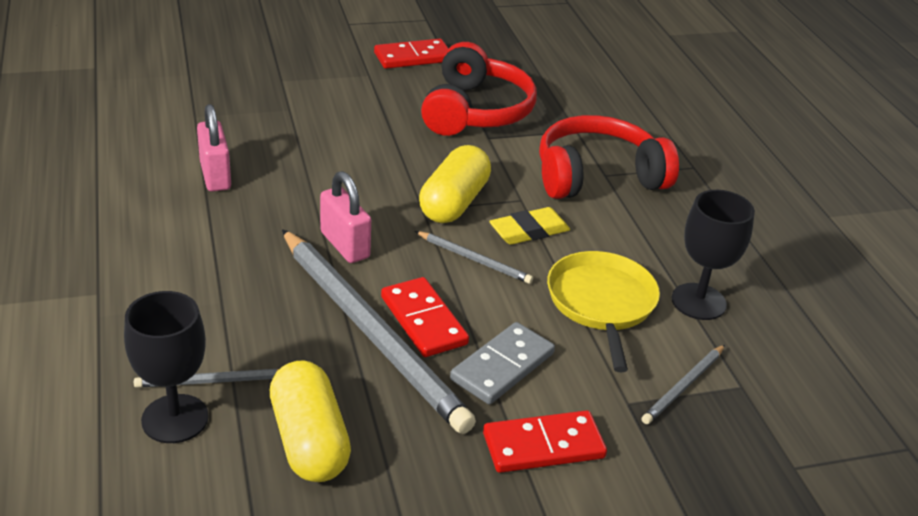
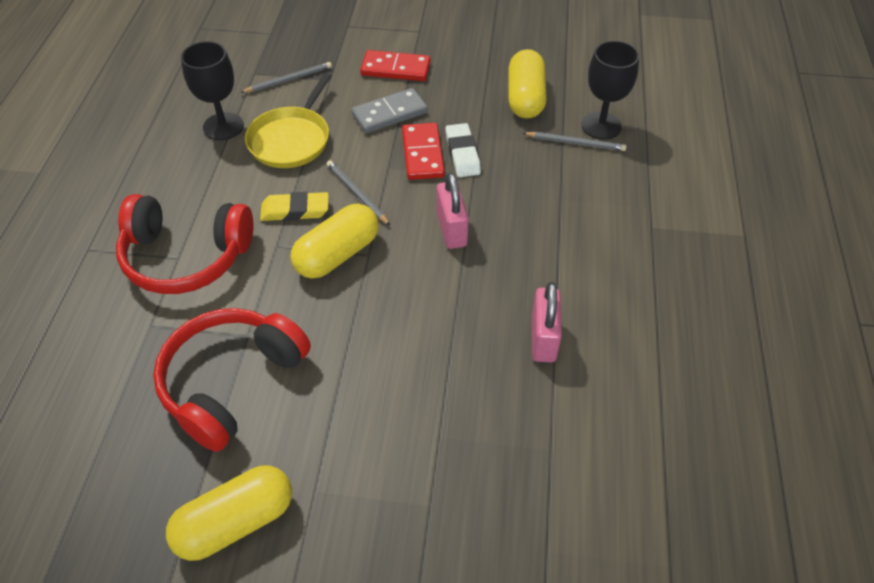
camera: 155 degrees left, 15 degrees up
(371, 331) = (462, 154): grey pencil -> white eraser
(413, 57) = (236, 522): red domino -> yellow capsule

